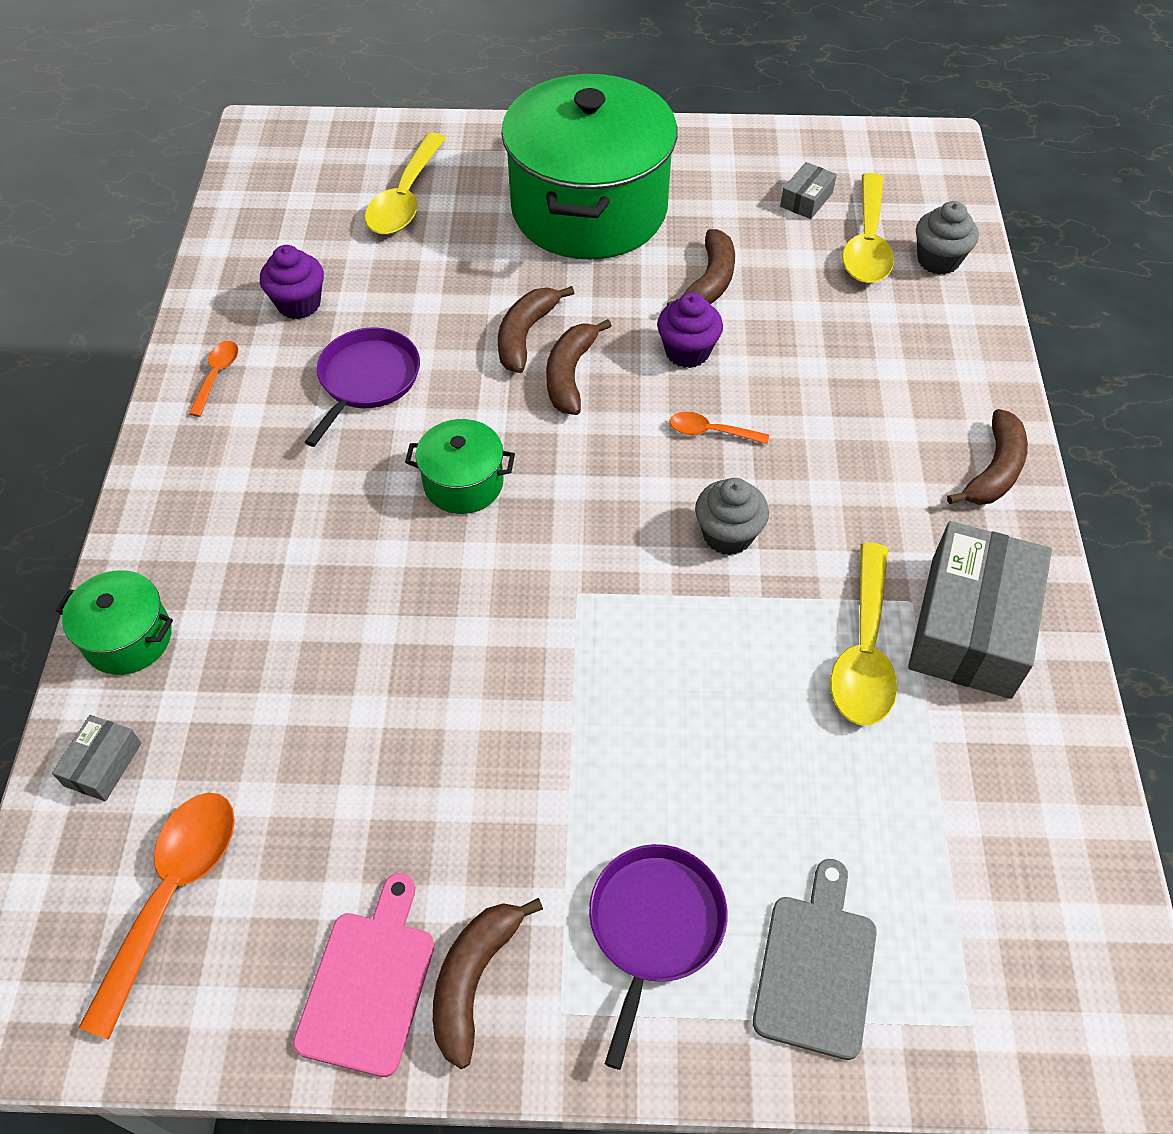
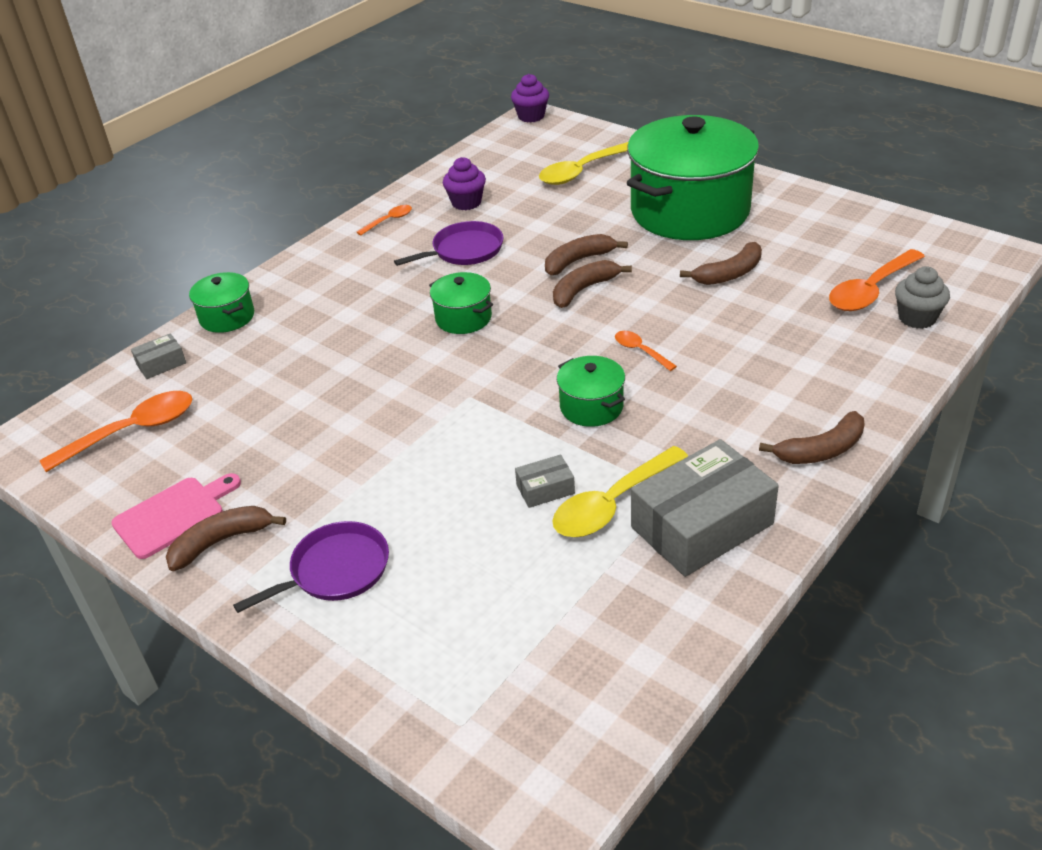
camera: 40 degrees right, 15 degrees down
(687, 351) = (672, 304): purple cupcake -> purple cupcake (531, 116)
(727, 535) = (591, 407): grey cupcake -> green pot
(806, 199) = (851, 252): grey box -> grey box (545, 489)
(816, 967) = (401, 641): grey cutting board -> none
(867, 243) = (870, 290): yellow spoon -> orange spoon

